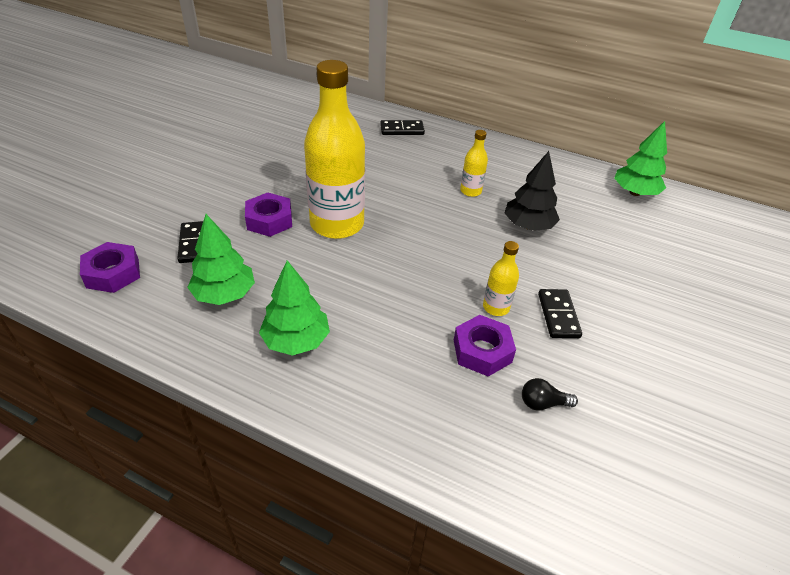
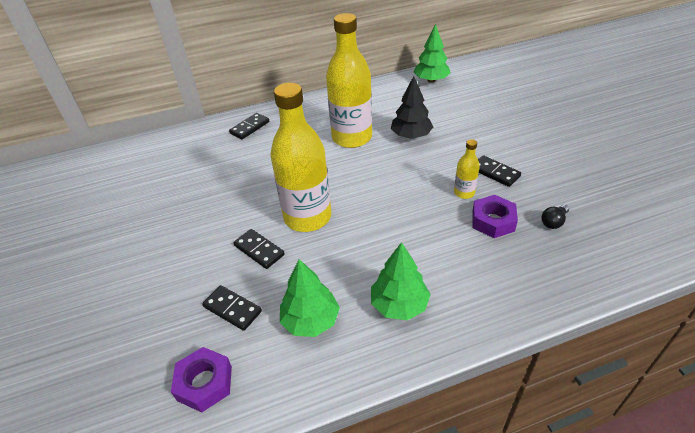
camera: 40 degrees left, 0 degrees up
(269, 220) = (259, 250): purple nut -> black domino
(470, 191) = (352, 138): yellow bottle -> yellow bottle, size x2.25

